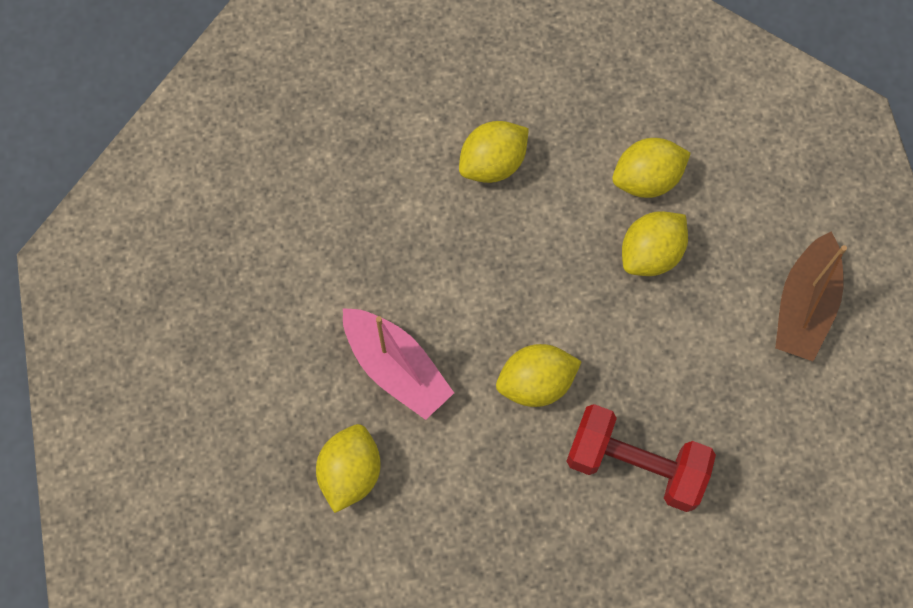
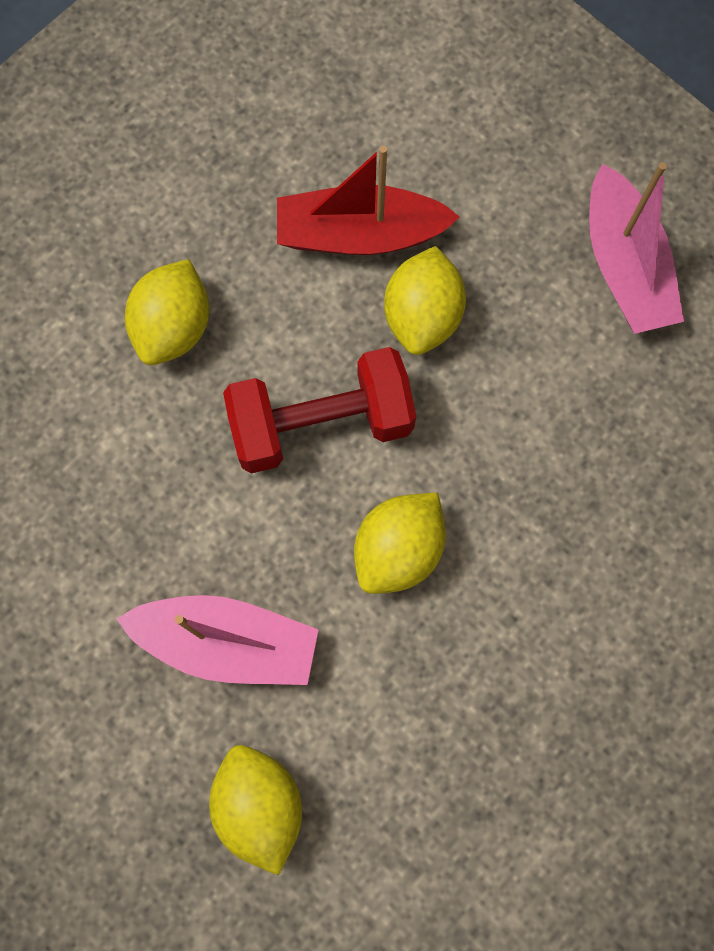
camera: 35 degrees left, 5 degrees up
(635, 465) = (570, 567): red dumbbell -> red dumbbell (321, 423)
(646, 180) = (360, 234): yellow lemon -> red boat
(804, 306) = (624, 266): brown boat -> pink boat

